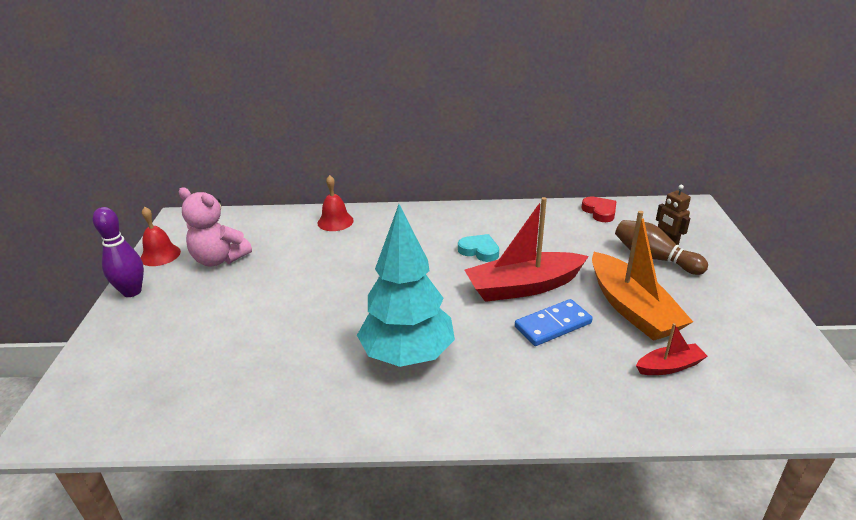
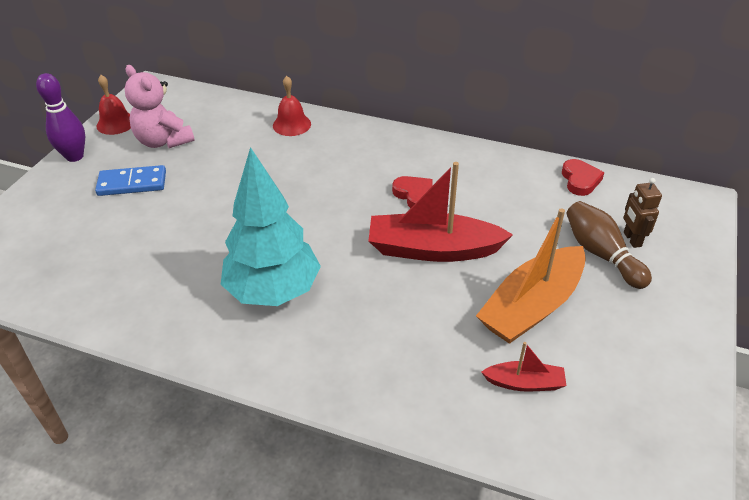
camera: 20 degrees right, 10 degrees up
(479, 251) = (414, 195): turquoise heart -> red heart
(553, 325) = (434, 301): blue domino -> blue domino (132, 183)
(632, 308) = (532, 306): orange boat -> orange boat turned 45 degrees clockwise

